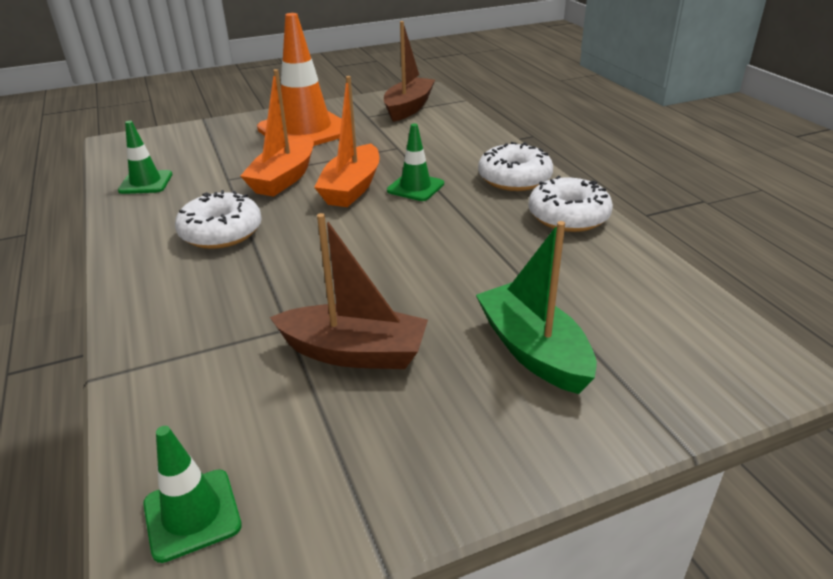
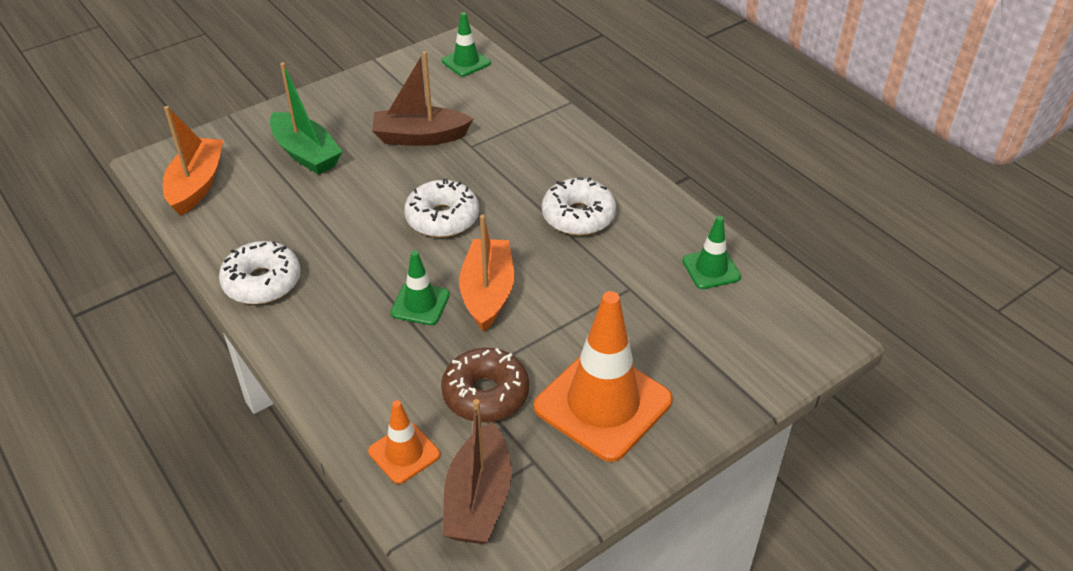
camera: 165 degrees right, 10 degrees up
(284, 178) = (568, 298): orange boat -> orange boat (197, 185)
(384, 140) = (485, 394): none -> brown donut
(450, 124) = (404, 453): none -> orange traffic cone
(514, 179) = (313, 335): white donut -> white donut (442, 218)

